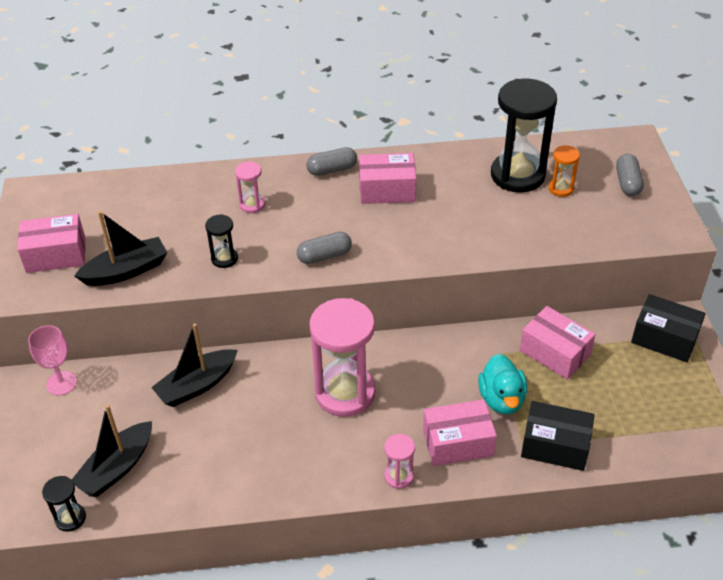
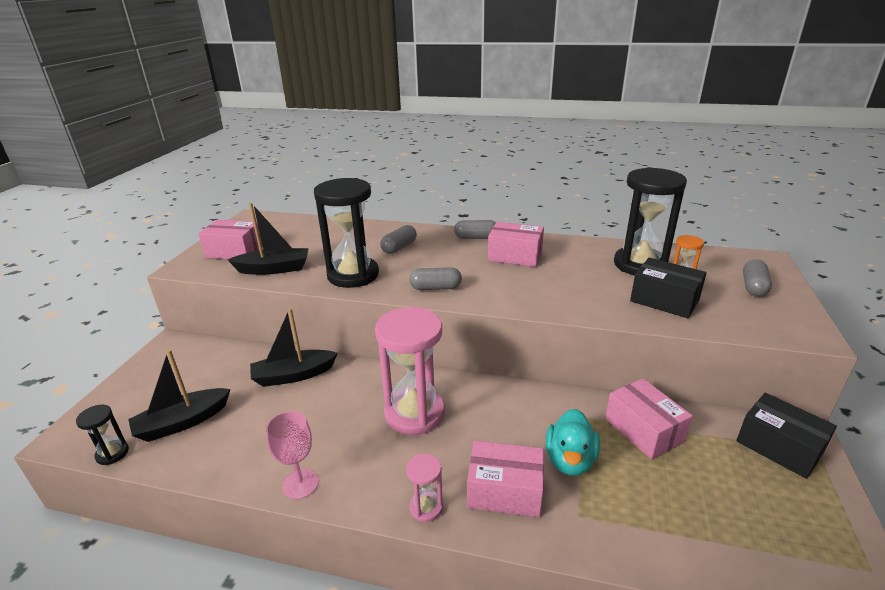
camera: 20 degrees right, 15 degrees down
(61, 383) = (196, 349): pink goblet -> pink goblet (300, 484)
(224, 259) = (353, 275): black hourglass -> black hourglass, size x2.19
(252, 205) = (399, 247): pink hourglass -> grey capsule
(555, 446) = (617, 527): black box -> black box (664, 300)

